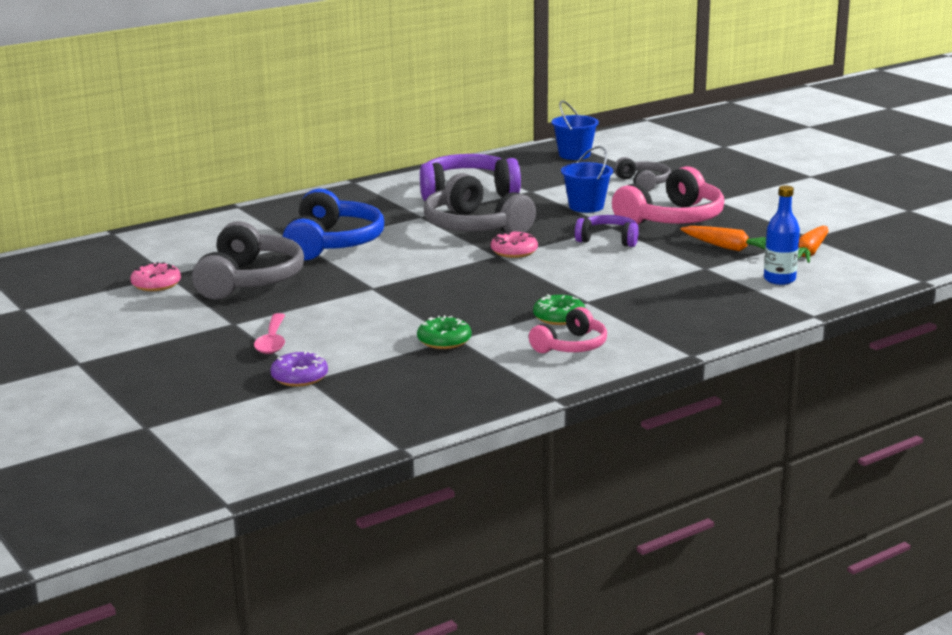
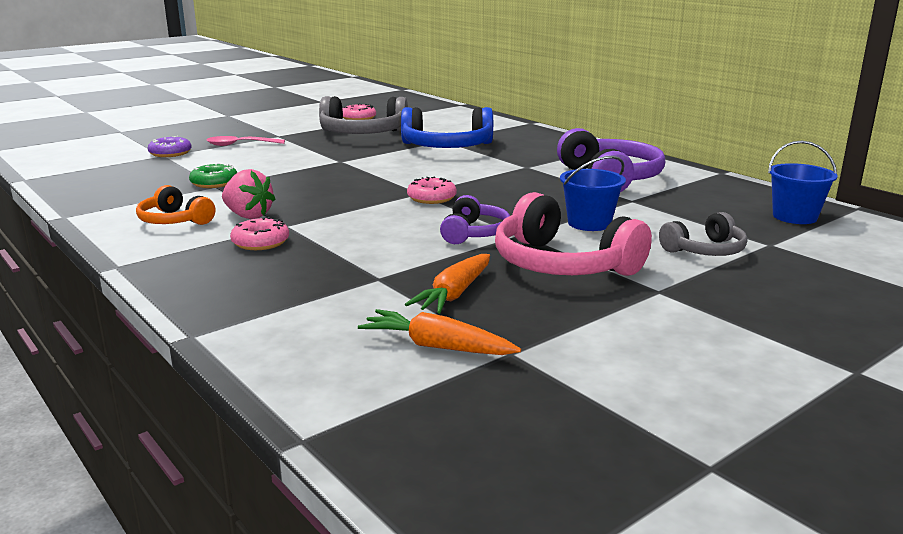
camera: 85 degrees right, 0 degrees up
(474, 227) = (502, 183): grey headphones -> none
(559, 317) = (248, 216): green donut -> pink strawberry
(571, 346) = (174, 220): pink headphones -> orange headphones
(631, 308) = (260, 242): none -> pink donut
(779, 279) = (330, 320): blue bottle -> none

